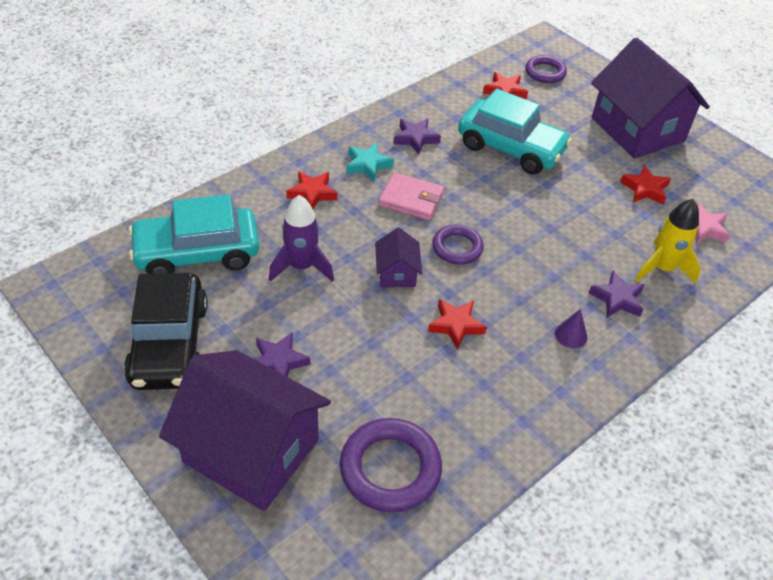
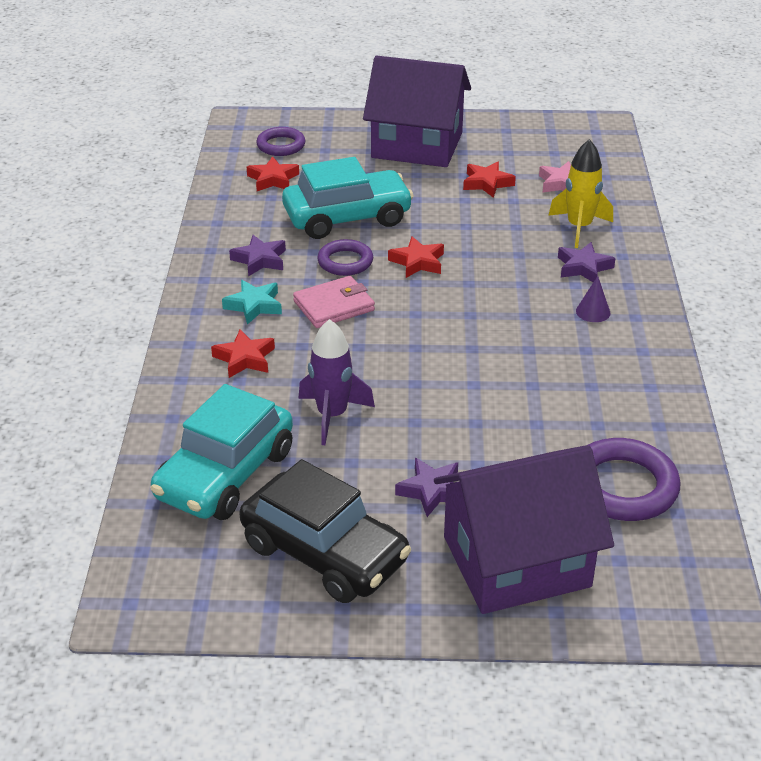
camera: 45 degrees left, 10 degrees down
(397, 273) = (412, 363): purple house -> none
(456, 325) = (512, 365): red star -> red star (417, 262)
(457, 247) = (426, 314): purple ring -> purple ring (345, 262)

